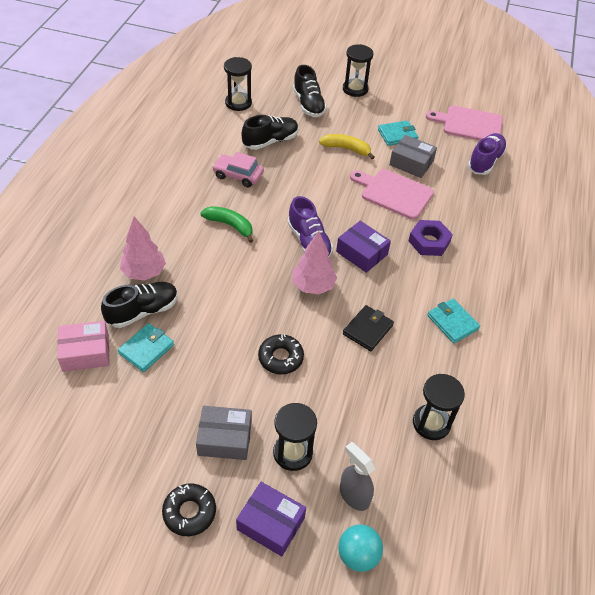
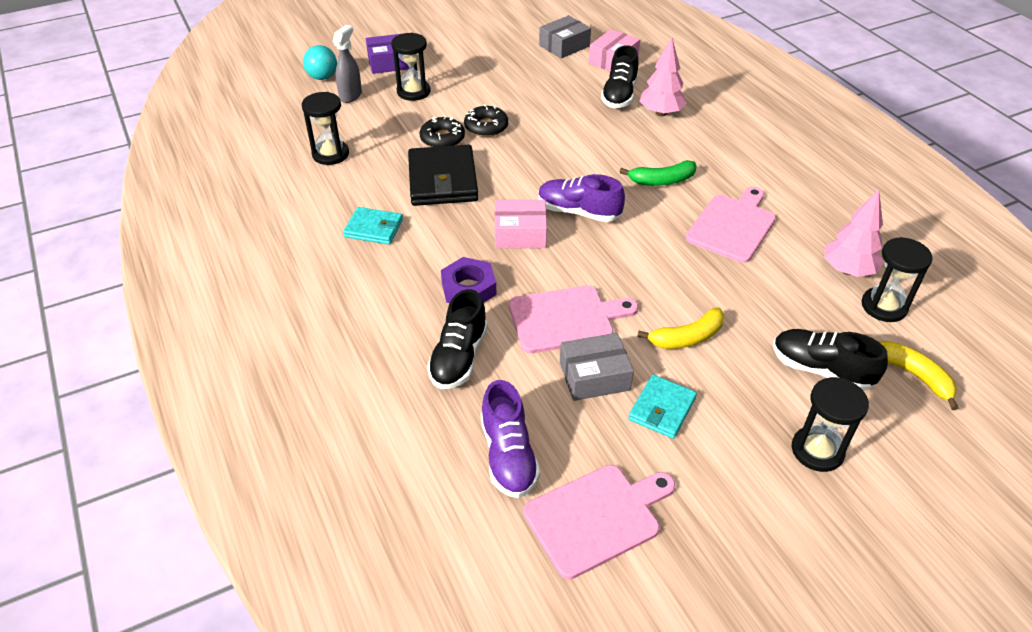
camera: 140 degrees right, 5 degrees down
(146, 349) = (581, 81): turquoise wallet -> none
(189, 512) = (442, 44): black donut -> black donut (442, 138)
(225, 438) = (465, 75): grey box -> grey box (564, 46)
(238, 175) = (732, 226): pink car -> pink cutting board
(270, 141) = (770, 284): black shoe -> black shoe (459, 357)
(275, 81) = (914, 375): none -> yellow banana
(313, 286) = (526, 182): pink tree -> pink tree (847, 270)
(354, 496) = (351, 95): grey spray bottle -> grey spray bottle turned 75 degrees counterclockwise
(362, 253) = (520, 233): purple box -> pink box
(368, 330) = (442, 180): black wallet -> black wallet, size x1.72

